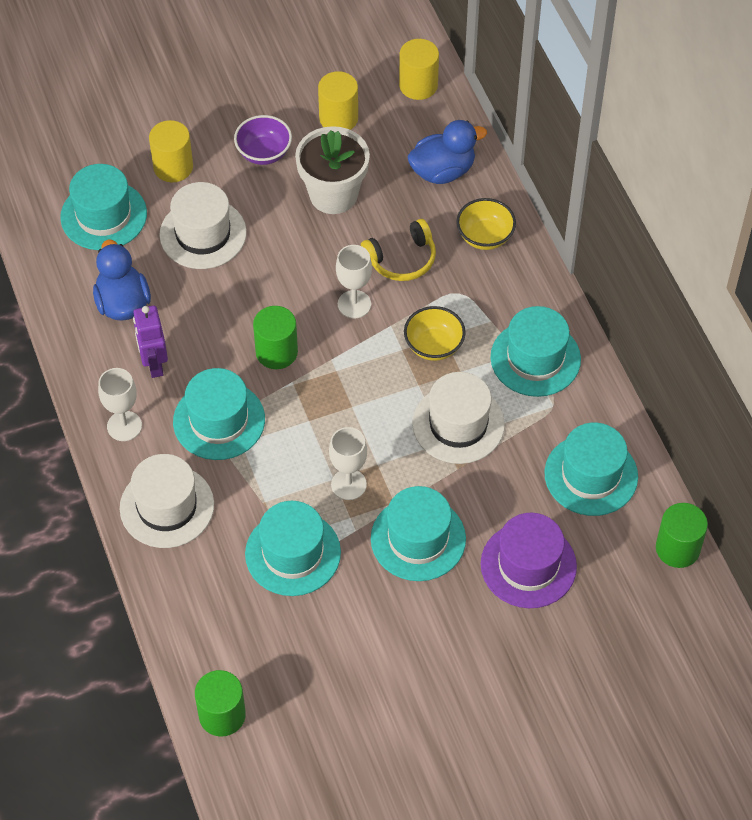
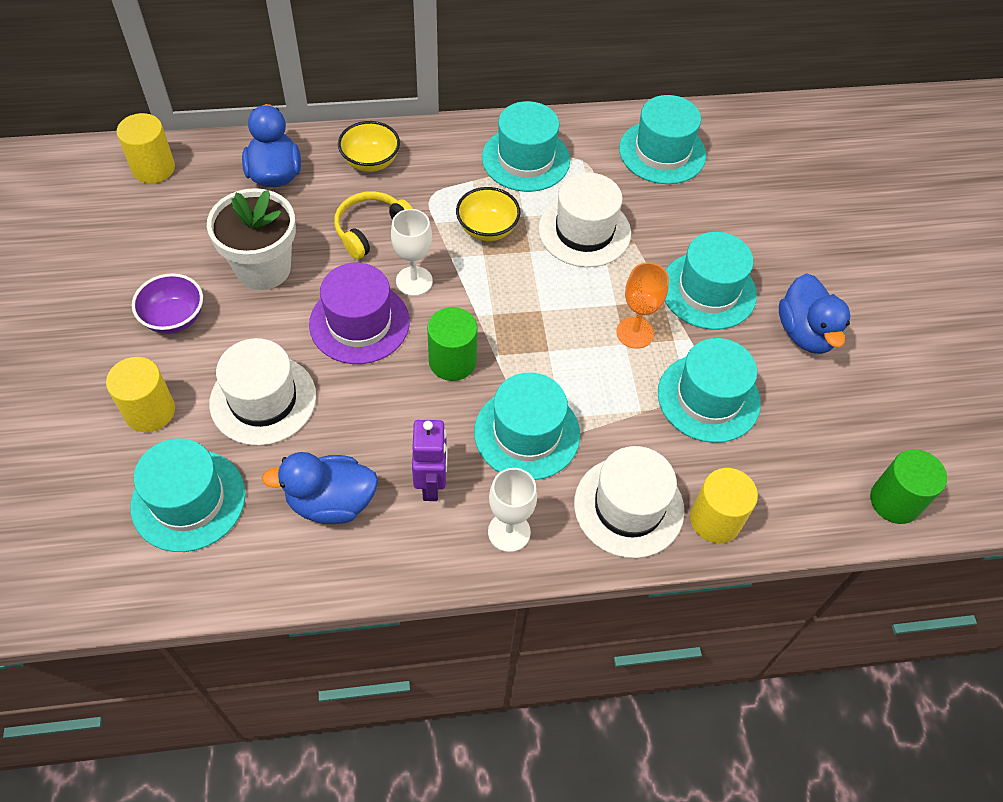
camera: 80 degrees left, 0 degrees up
(154, 364) = (431, 484): purple robot -> purple robot turned 90 degrees counterclockwise
(338, 118) = (161, 242): yellow cylinder -> yellow cylinder (715, 520)
(348, 484) = (635, 333): white goblet -> orange goblet
(392, 628) = (805, 333): none -> blue duck
(401, 259) = (372, 230): yellow headphones -> yellow headphones turned 120 degrees counterclockwise
(528, 565) = (749, 216): purple hat -> purple hat (359, 323)
(677, 548) = (747, 116): green cylinder -> none

